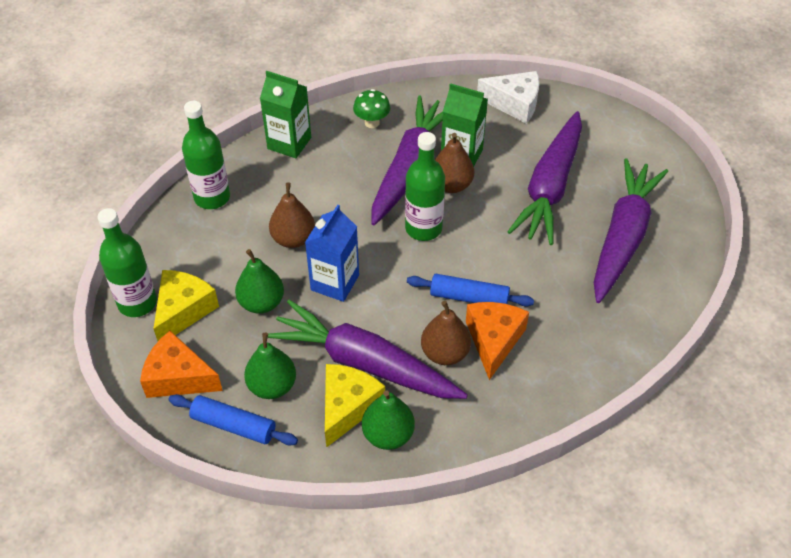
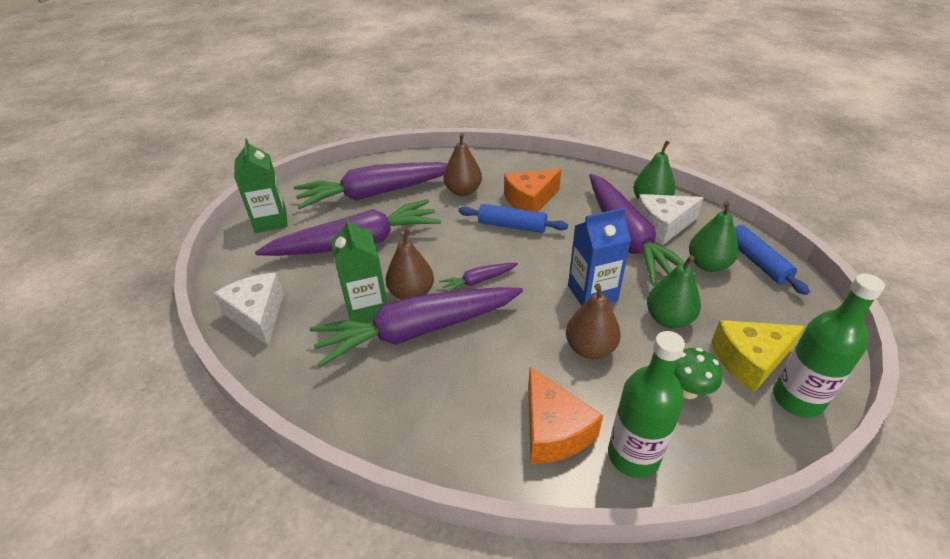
camera: 130 degrees left, 10 degrees down
(178, 377) = (786, 314): orange cheese -> orange cheese (553, 430)
(289, 143) = (484, 453): green carton -> green carton (271, 221)
(347, 407) = (663, 226): yellow cheese -> white cheese
(372, 123) = (380, 402): green mushroom -> green mushroom (687, 390)
(423, 228) = (478, 281): green bottle -> purple carrot
(445, 353) = (567, 212): brown pear -> brown pear (463, 191)
(469, 297) = (512, 226): blue rolling pin -> blue rolling pin turned 45 degrees counterclockwise

